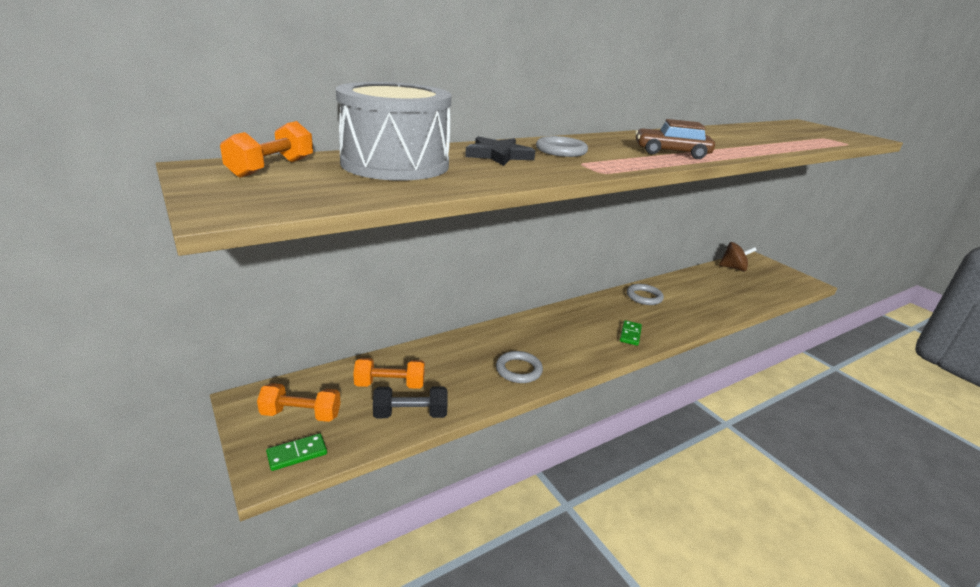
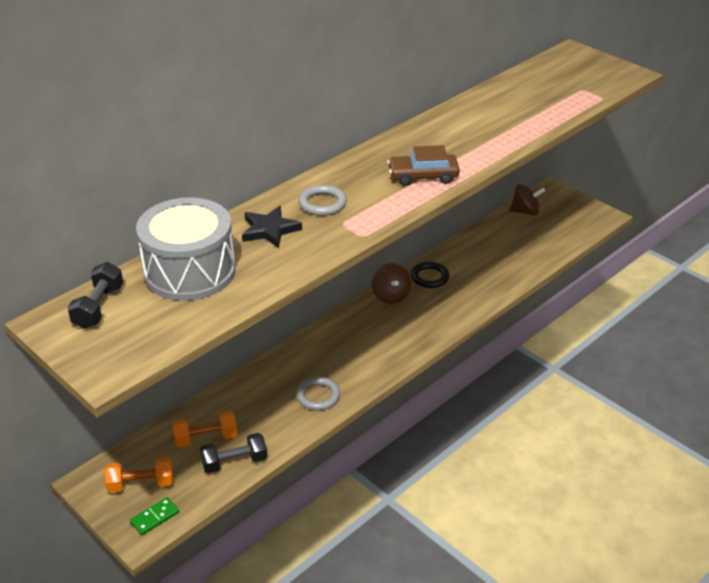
camera: 10 degrees left, 10 degrees up
(272, 168) = (98, 307): orange dumbbell -> black dumbbell
(605, 303) = (390, 296): none -> brown spinning top
(630, 334) = (418, 330): green domino -> none
(644, 297) = (429, 277): grey ring -> black ring

